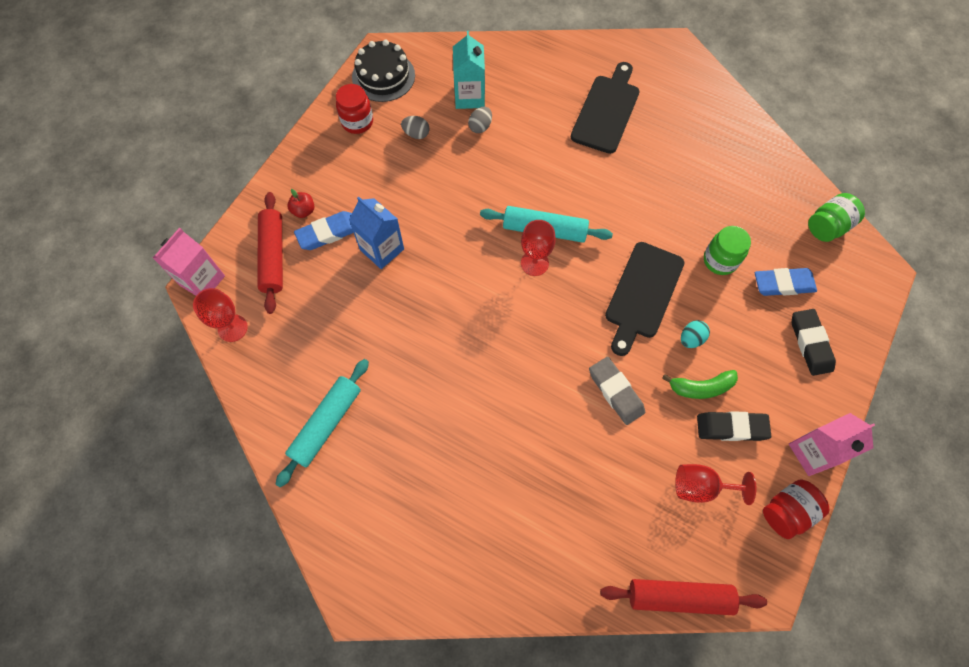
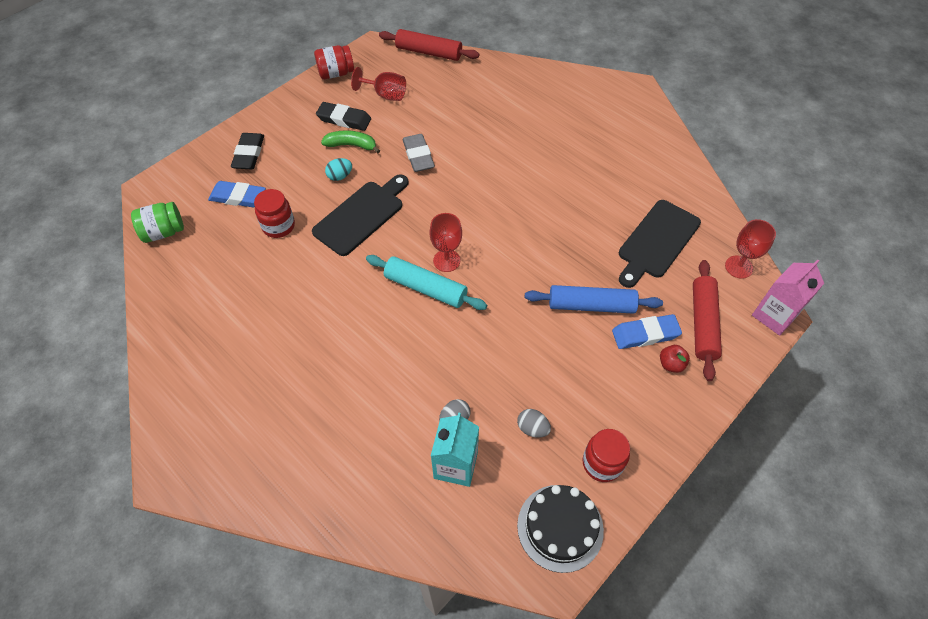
camera: 165 degrees left, 10 degrees down
(326, 424) = (653, 181): turquoise rolling pin -> none
(382, 249) = (591, 305): blue carton -> blue rolling pin
(606, 111) = (301, 403): black cutting board -> black cutting board (657, 242)
(720, 260) = (278, 226): green jar -> red jar
(813, 452) = (297, 96): pink carton -> none

